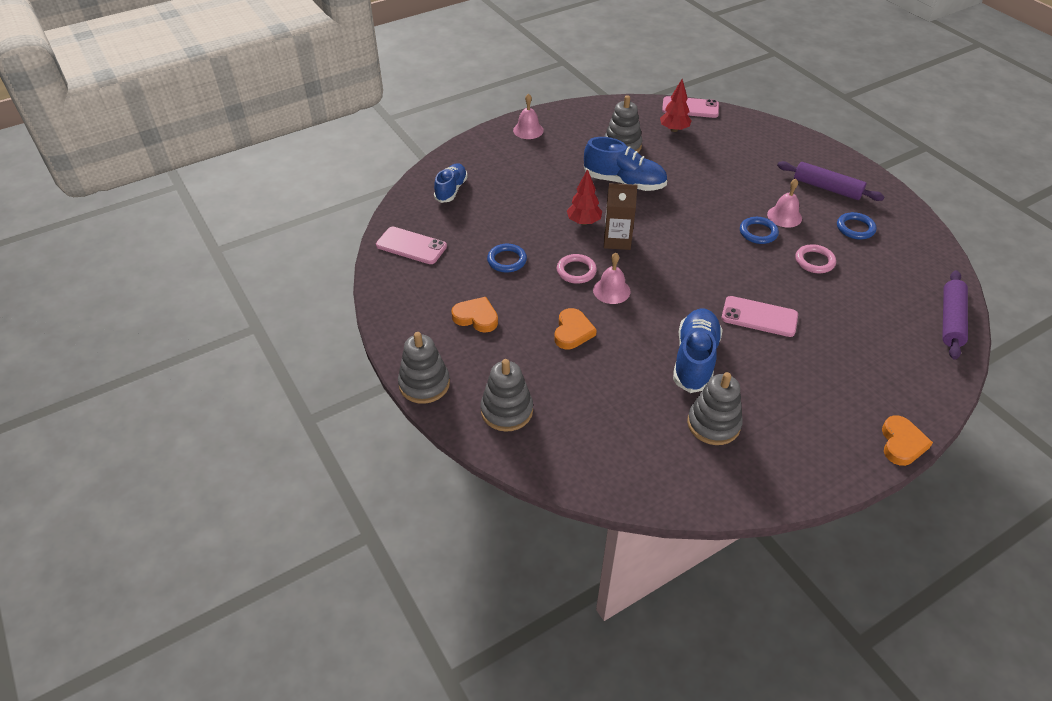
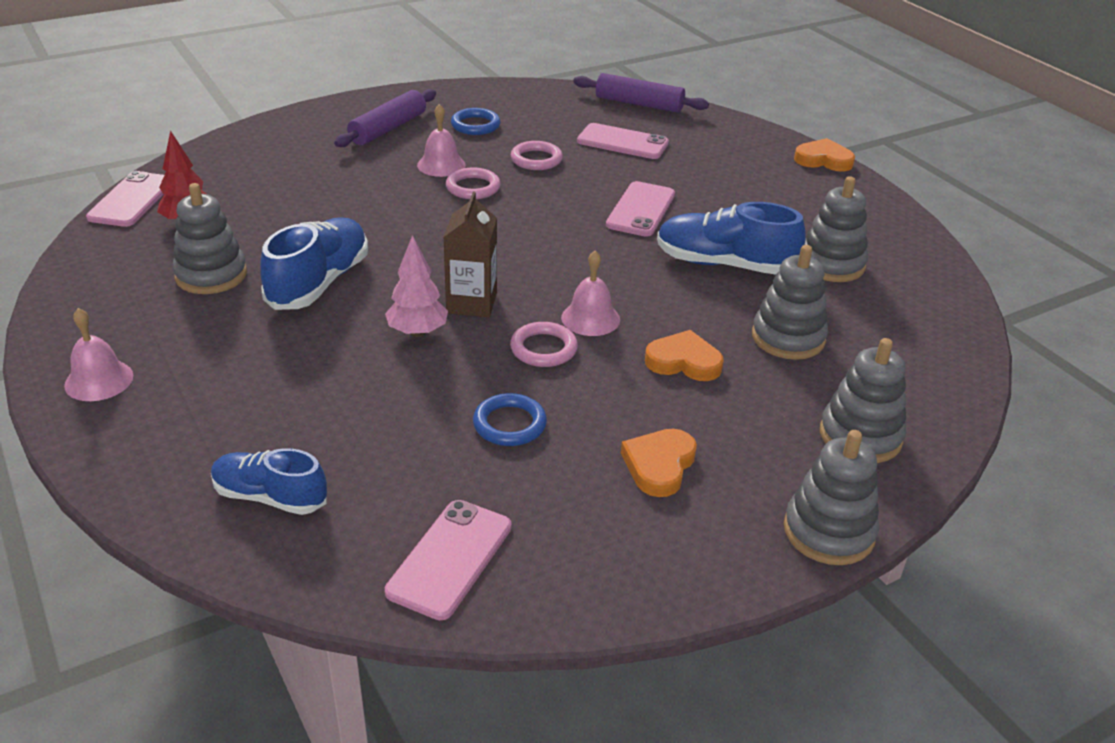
camera: 90 degrees left, 10 degrees down
(584, 222) = (417, 332): red tree -> pink tree
(608, 386) = (788, 338): none -> grey stacking toy
(758, 232) = (473, 187): blue ring -> pink ring
(868, 308) = (622, 142): none -> pink phone

